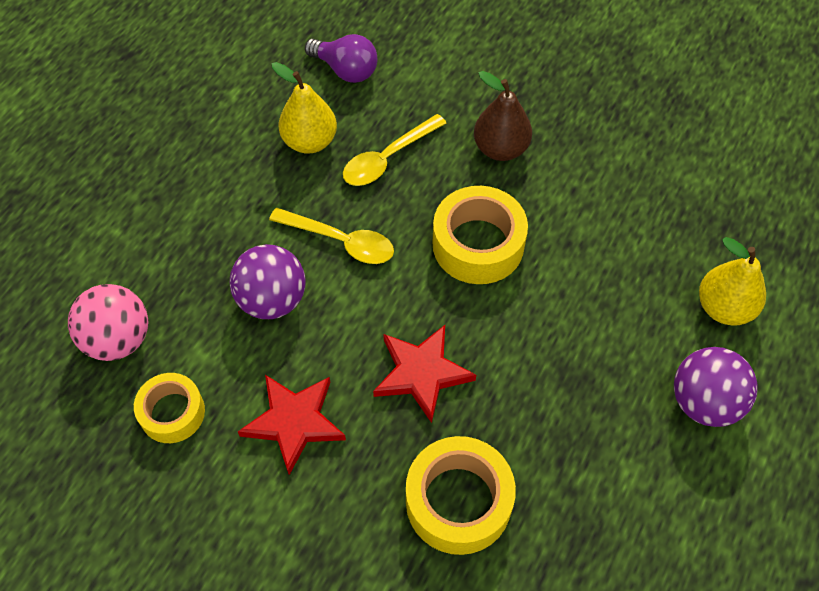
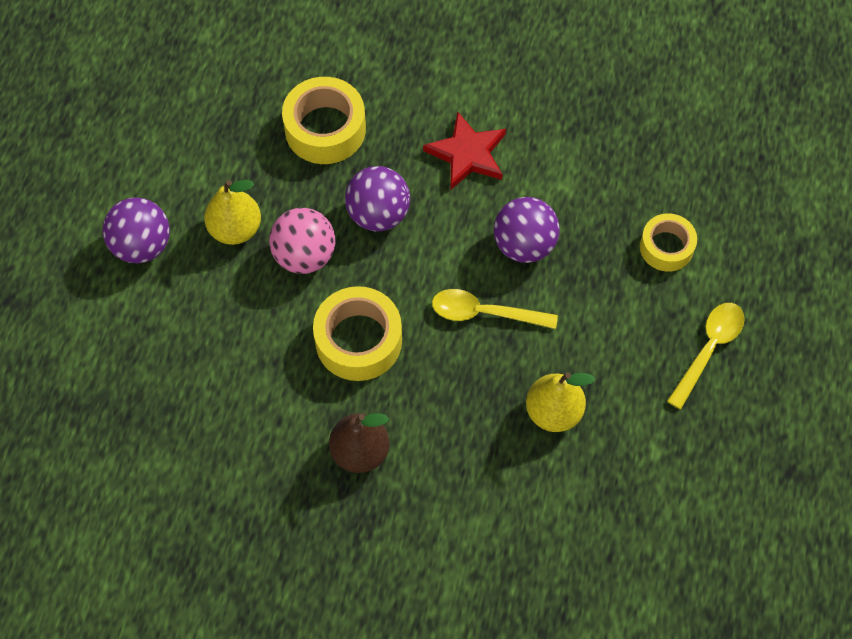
camera: 165 degrees right, 5 degrees up
(118, 339) = (636, 182): pink ball -> pink ball (304, 255)
(172, 412) = (564, 139): yellow tape -> yellow tape (666, 247)
(345, 70) = (550, 511): purple light bulb -> none
(388, 158) = (469, 412): yellow spoon -> yellow spoon (708, 350)
(421, 373) = (378, 214): red star -> purple ball
(724, 308) = (127, 332): yellow pear -> yellow pear (235, 229)

